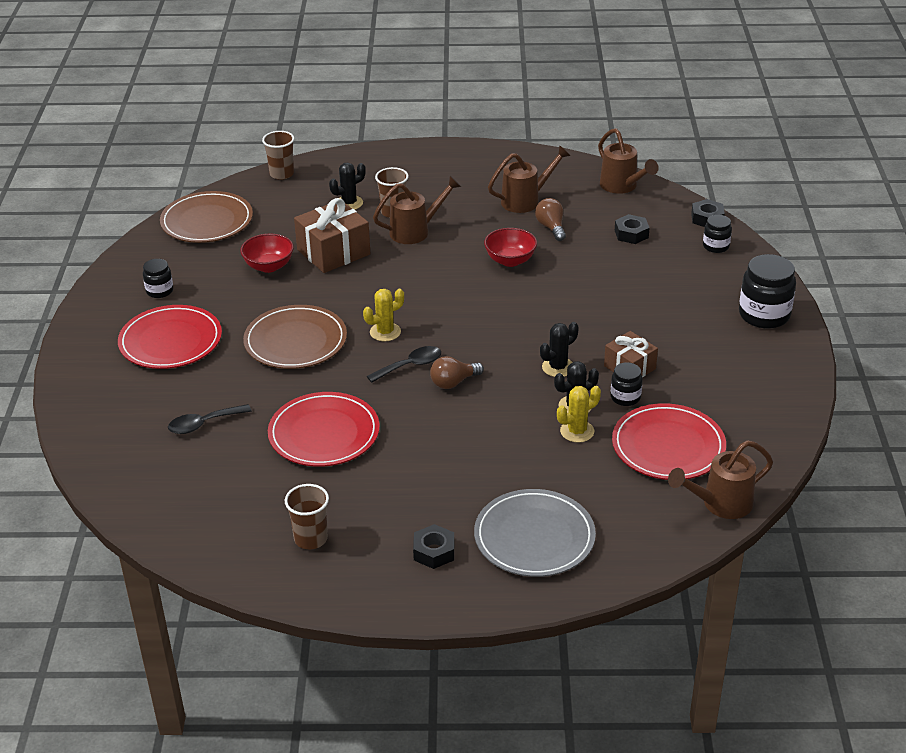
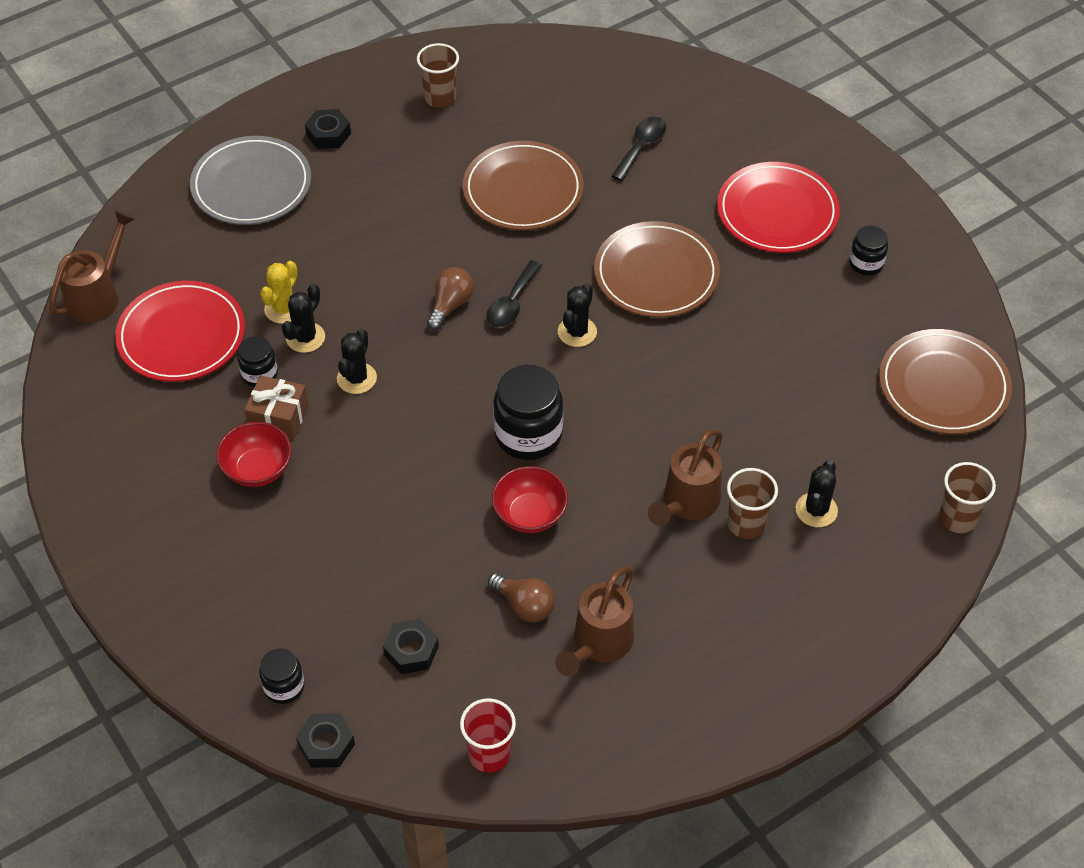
camera: 145 degrees right, 15 degrees up
(269, 266) = (795, 356): red bowl -> red bowl (257, 469)
(324, 434) = (523, 190): red plate -> brown plate
(333, 252) = (747, 416): brown gift -> none
(385, 332) = (577, 332): yellow cactus -> black cactus
(622, 186) = (489, 754): brown watering can -> red cup
(764, 315) = (161, 582): black jar -> black jar (528, 435)

